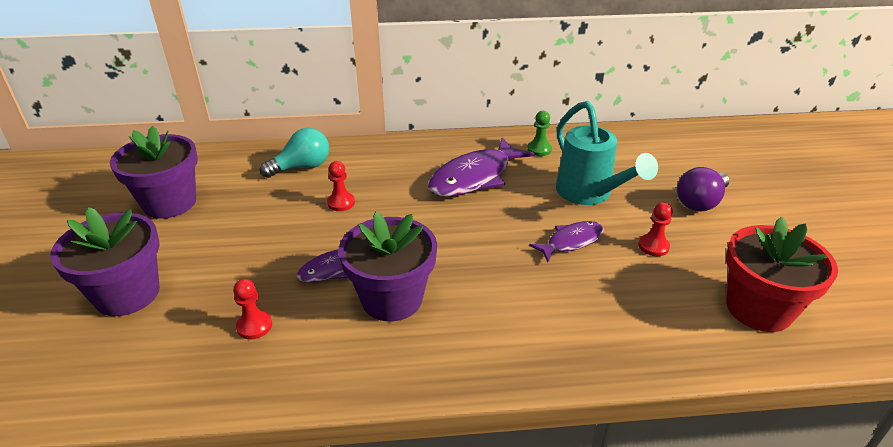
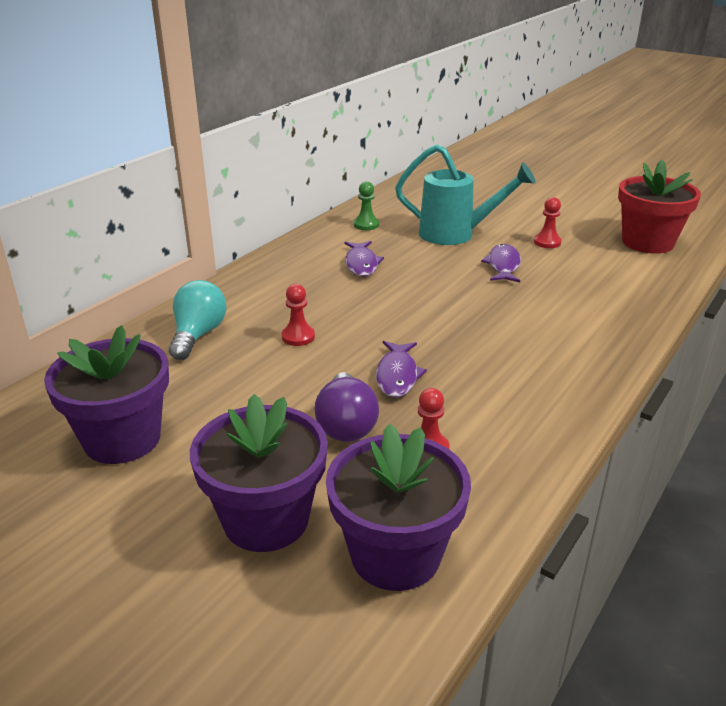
camera: 50 degrees left, 5 degrees down
(392, 299) = (477, 364): purple flower pot -> purple flower pot (395, 555)
(475, 177) = (361, 264): purple fish -> purple fish, size x0.57
(700, 202) = (521, 207): purple light bulb -> purple light bulb (346, 425)

